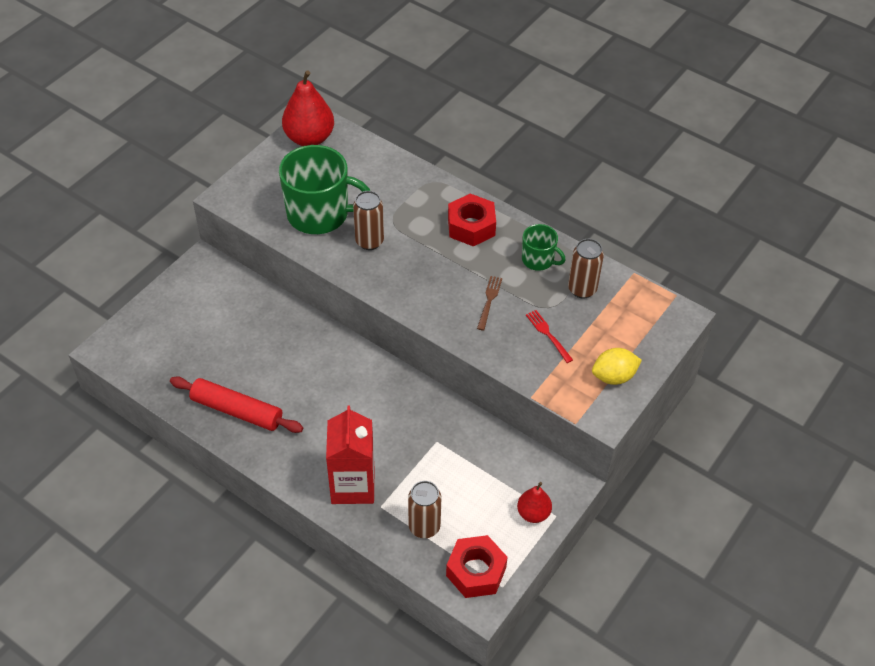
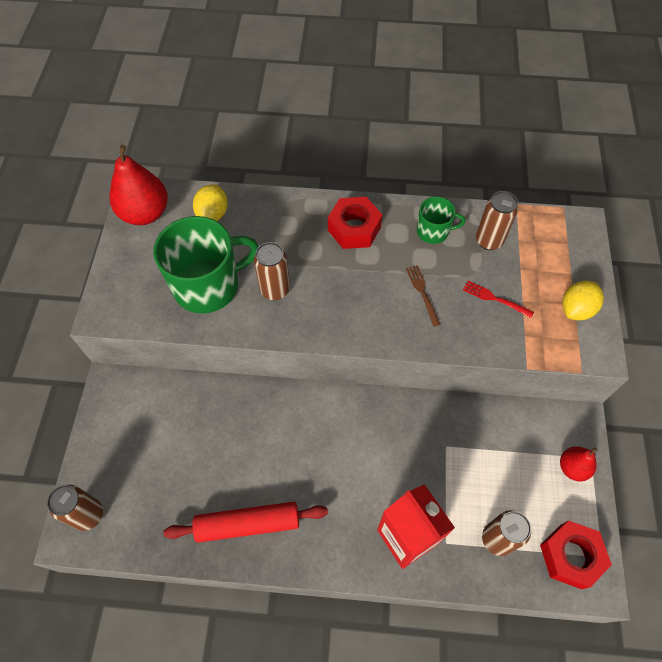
camera: 30 degrees left, 10 degrees up
(127, 343) = (88, 515): none -> brown can
(362, 163) = (213, 214): none -> yellow lemon

